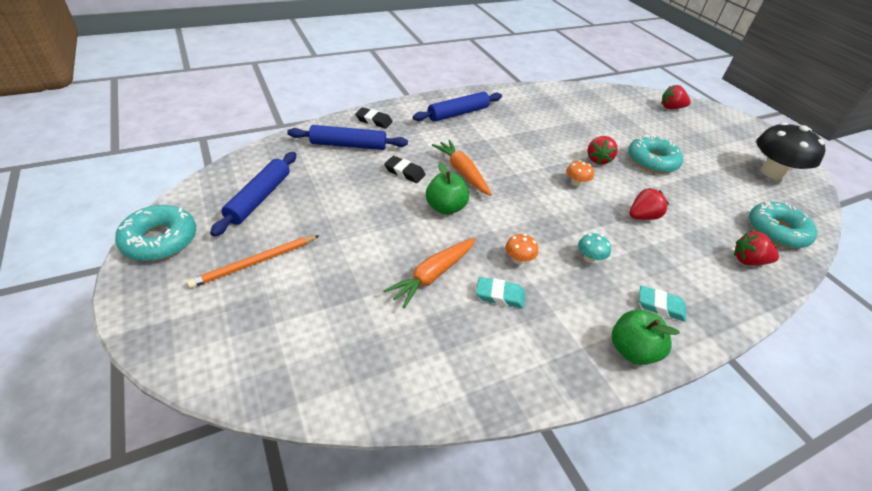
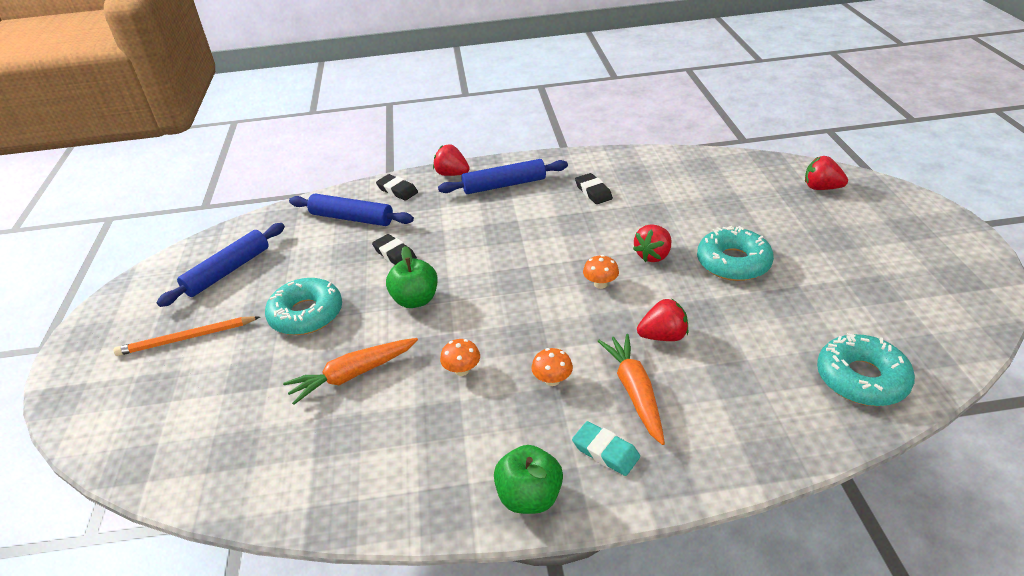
camera: 25 degrees right, 5 degrees down
(160, 240) = (117, 305): turquoise donut -> turquoise donut (306, 314)
(462, 172) = (462, 259): orange carrot -> orange carrot (634, 392)
(500, 295) = (413, 408): turquoise eraser -> none
(527, 116) = (593, 192): none -> black eraser
(589, 258) = (552, 380): turquoise mushroom -> orange mushroom
(748, 261) = (781, 413): red strawberry -> red strawberry (452, 174)
(772, 172) = (923, 293): black mushroom -> none

